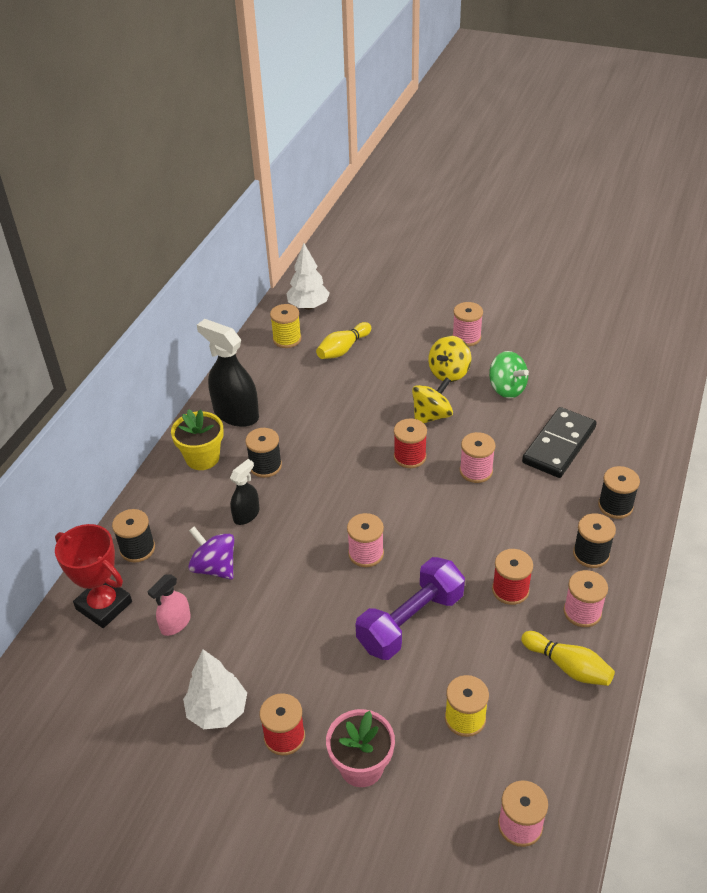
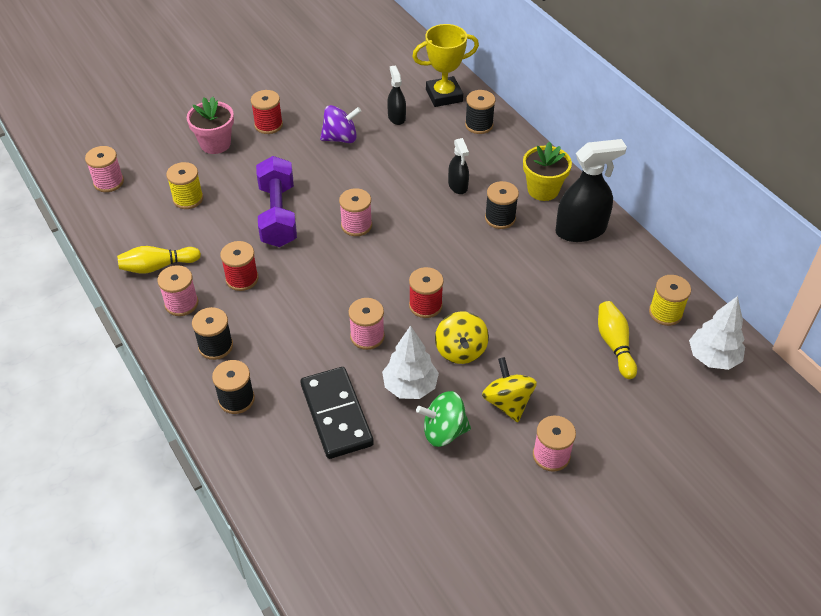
camera: 125 degrees right, 5 degrees up
(104, 605) = (444, 95): red trophy -> yellow trophy
(175, 624) = (396, 117): pink spray bottle -> black spray bottle
(214, 567) = (424, 151): purple spinning top -> purple spinning top (341, 138)
(217, 711) = (315, 108): white tree -> white tree (410, 386)

